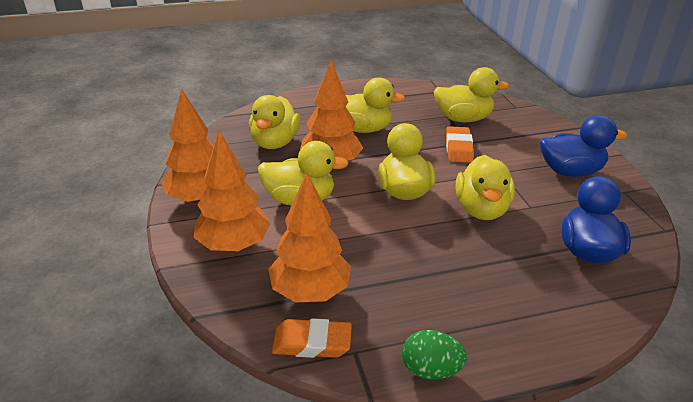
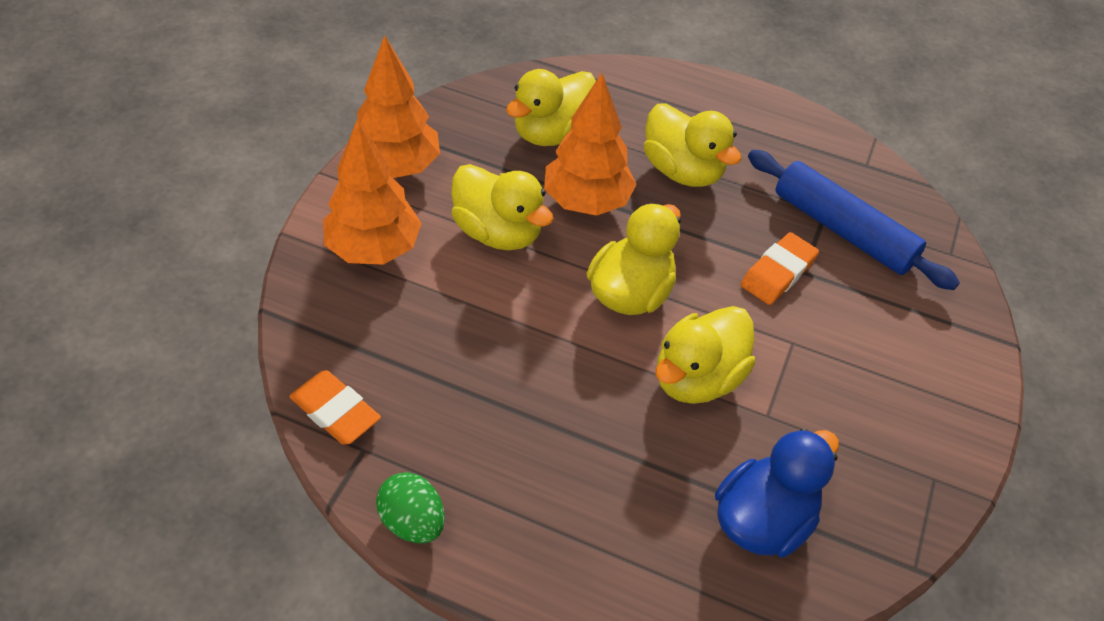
camera: 35 degrees right, 15 degrees up
(310, 291) = (391, 354): orange tree -> none
(463, 118) = (843, 230): yellow duck -> blue rolling pin
(570, 171) = (894, 401): blue duck -> none

